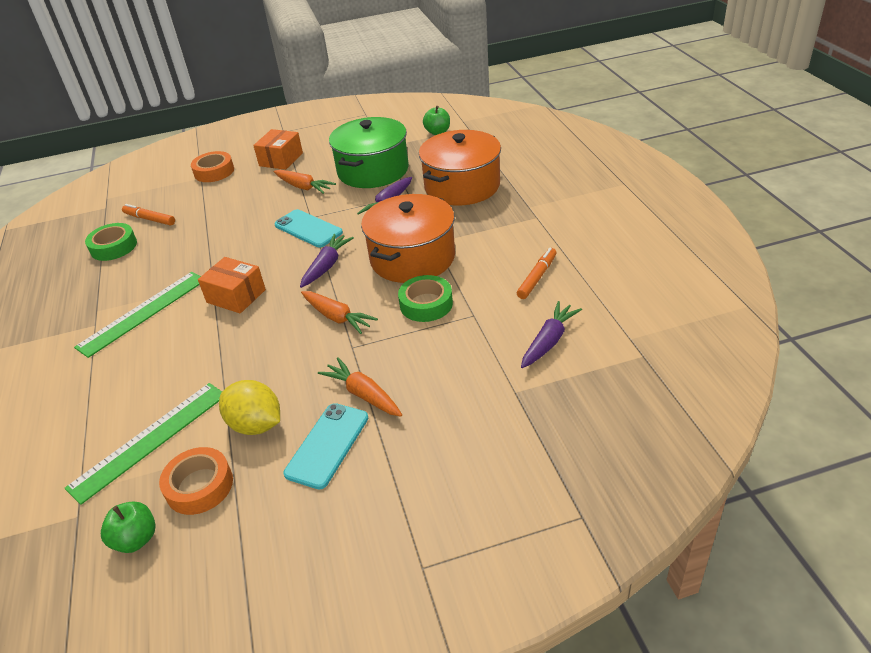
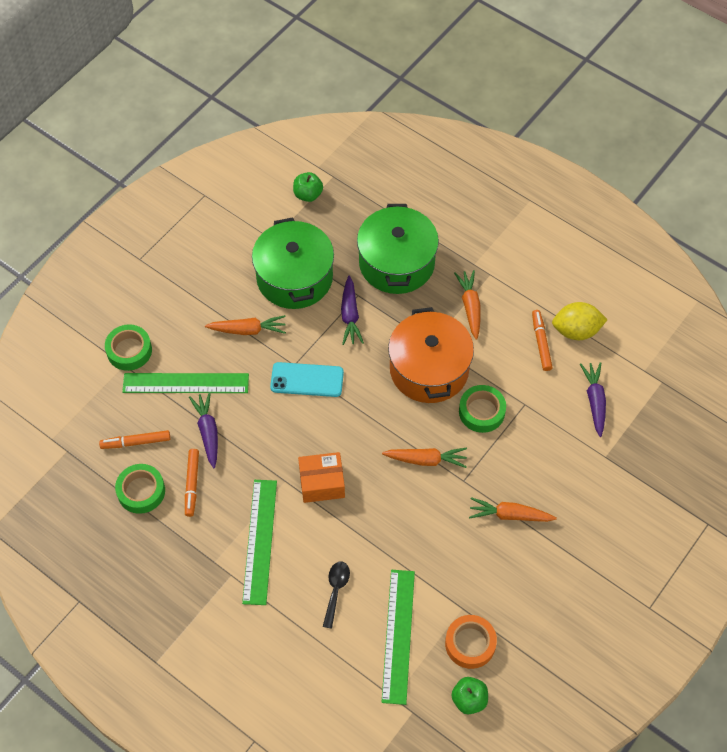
camera: 40 degrees left, 20 degrees up
(149, 257) = (192, 484): none -> orange marker
(149, 376) = (336, 591): none -> black spoon
(214, 172) = (129, 350): orange tape -> green tape
(224, 200) = (185, 383): none -> green ruler
(256, 425) = (460, 580): yellow lemon -> yellow lemon (576, 331)
(281, 159) = (183, 302): orange box -> none
(327, 266) = (366, 413): purple carrot -> purple carrot (208, 431)
(327, 445) = (523, 566): turquoise phone -> none
(462, 186) = (396, 263): orange pot -> green pot
(495, 231) = (470, 306): none -> orange carrot

